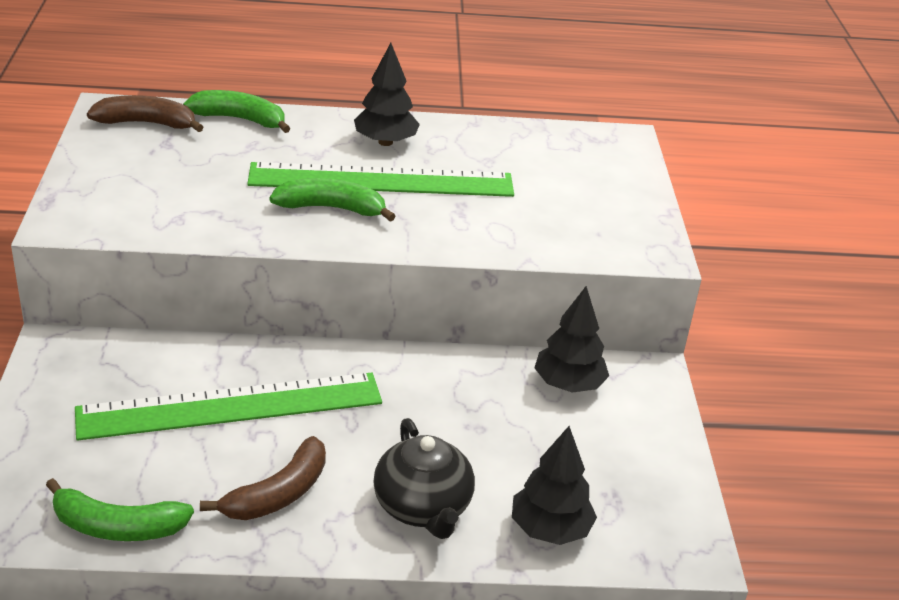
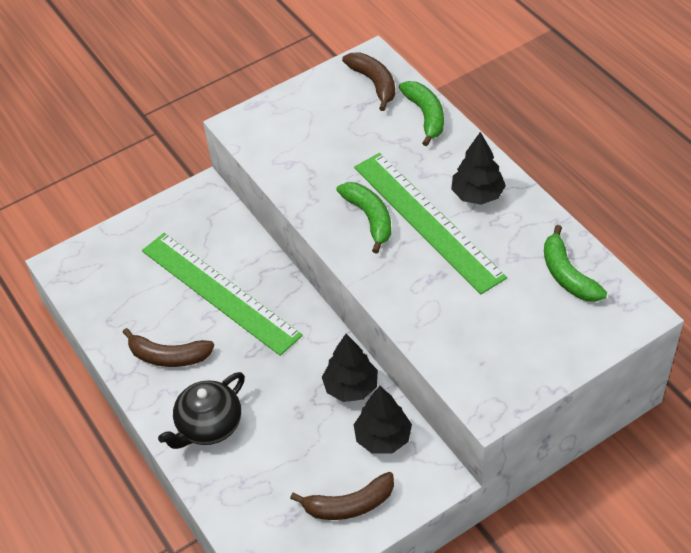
camera: 65 degrees right, 15 degrees up
(117, 527) = (96, 309): green banana -> green banana (567, 275)
(550, 529) = (238, 496): black tree -> black tree (351, 387)
(634, 448) = (349, 505): none -> brown banana

